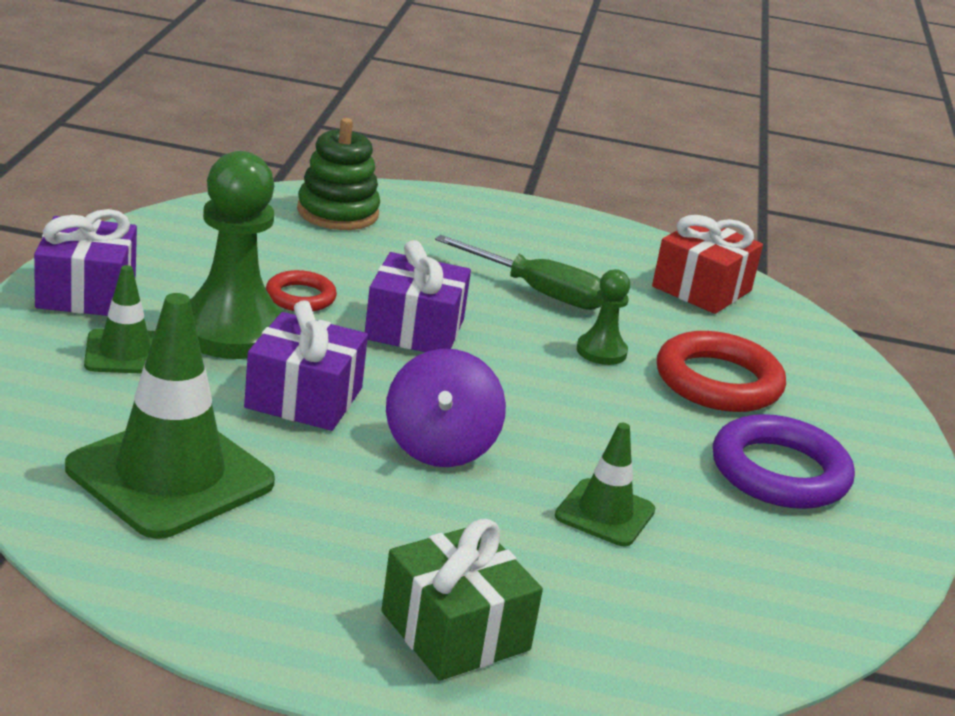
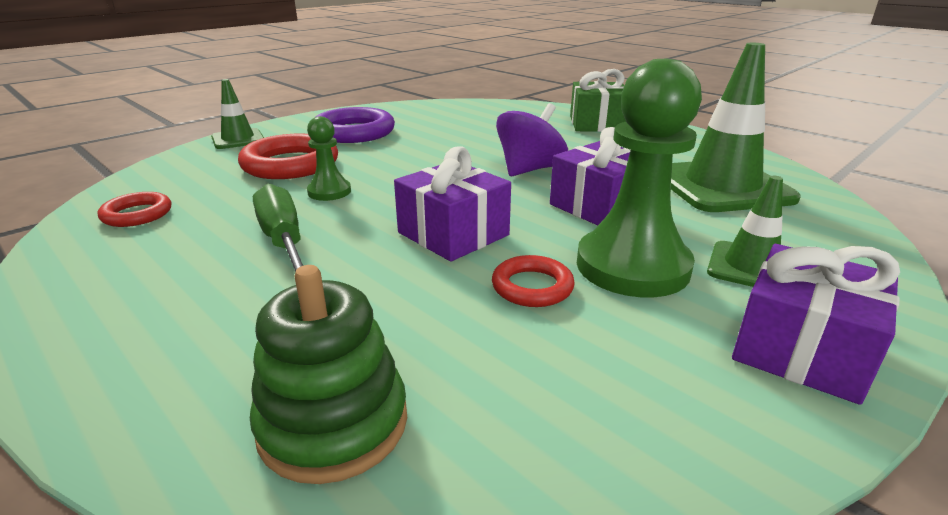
camera: 140 degrees left, 0 degrees up
(605, 513) = (475, 136): green traffic cone -> green traffic cone (238, 139)
(702, 289) = (137, 214): red gift -> red ring

